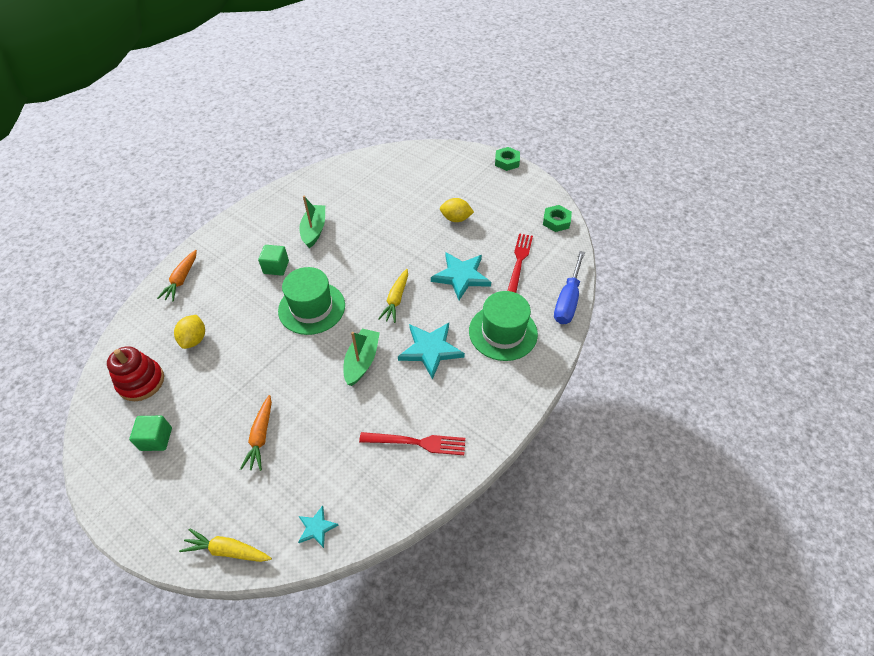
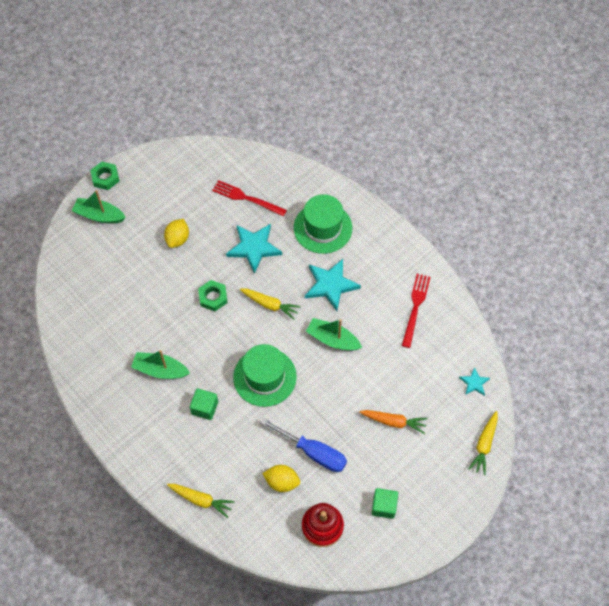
camera: 80 degrees left, 10 degrees up
(181, 280) = (201, 500): orange carrot -> yellow carrot
(466, 165) = (99, 215): none -> green boat
(556, 221) = (203, 157): green nut -> green nut (213, 297)
(567, 301) = (299, 173): blue screwdriver -> blue screwdriver (314, 452)

